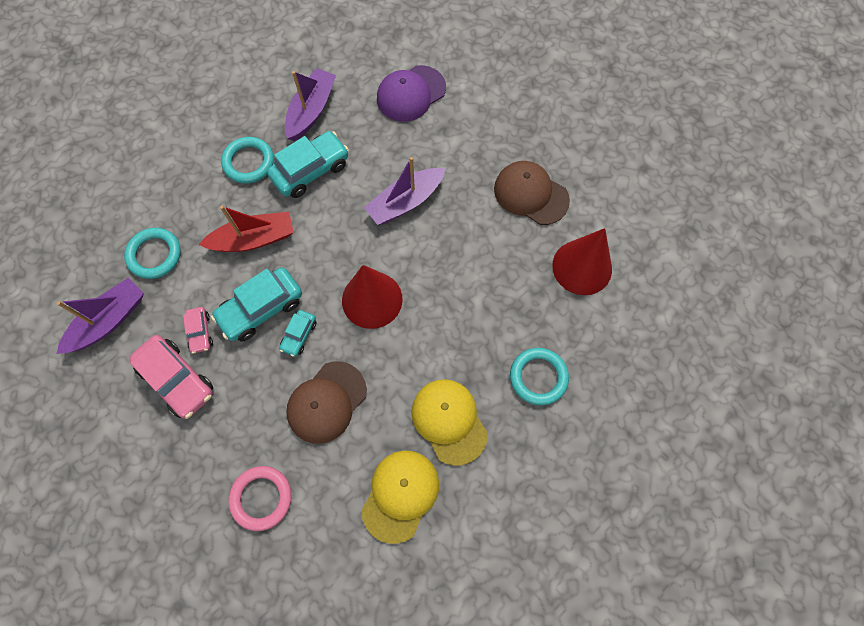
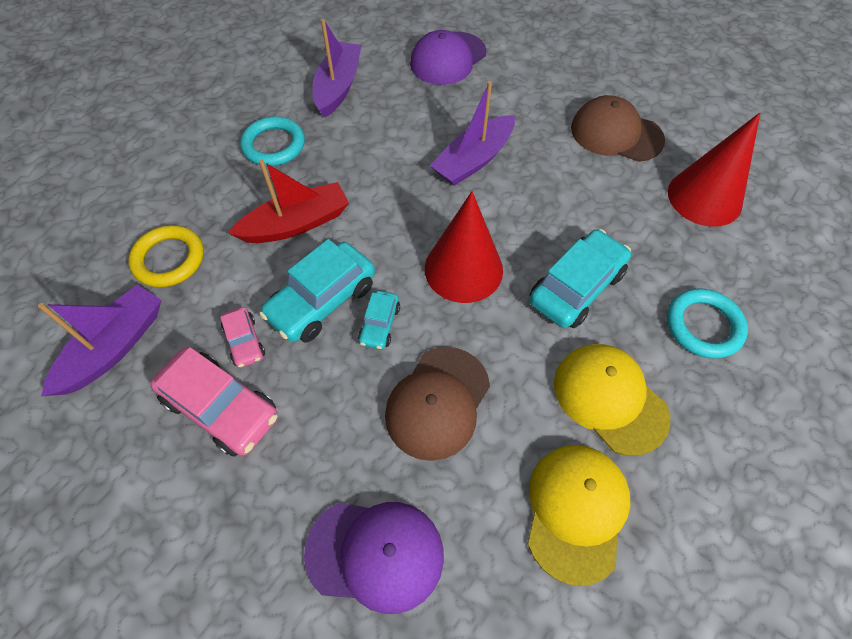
camera: 10 degrees left, 10 degrees down
(154, 255) = (169, 259): turquoise ring -> yellow ring
(261, 498) = (375, 553): pink ring -> purple cap
(310, 170) = (351, 144): turquoise car -> turquoise car (576, 287)

